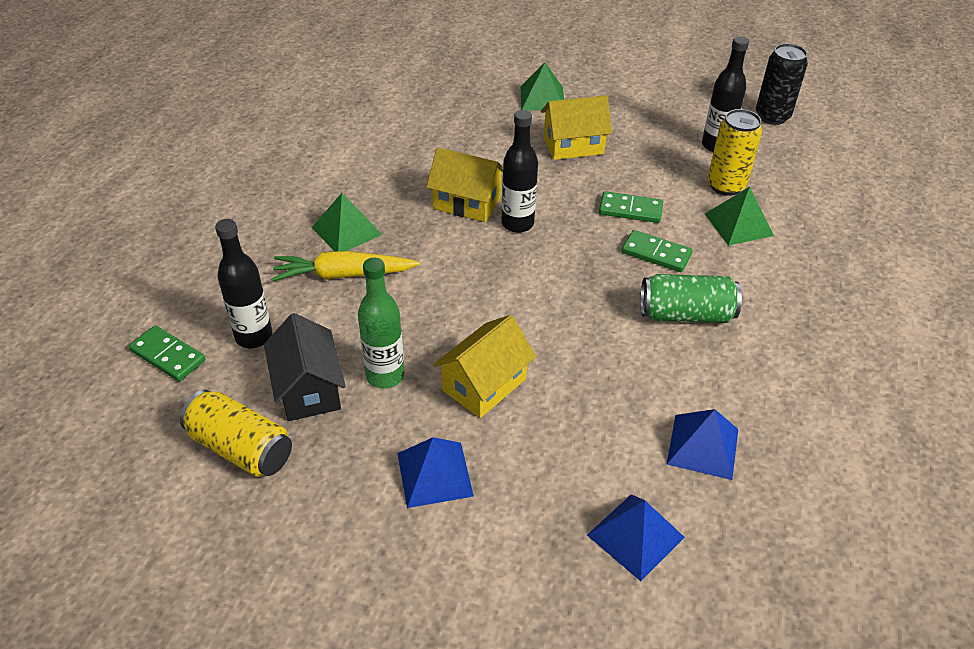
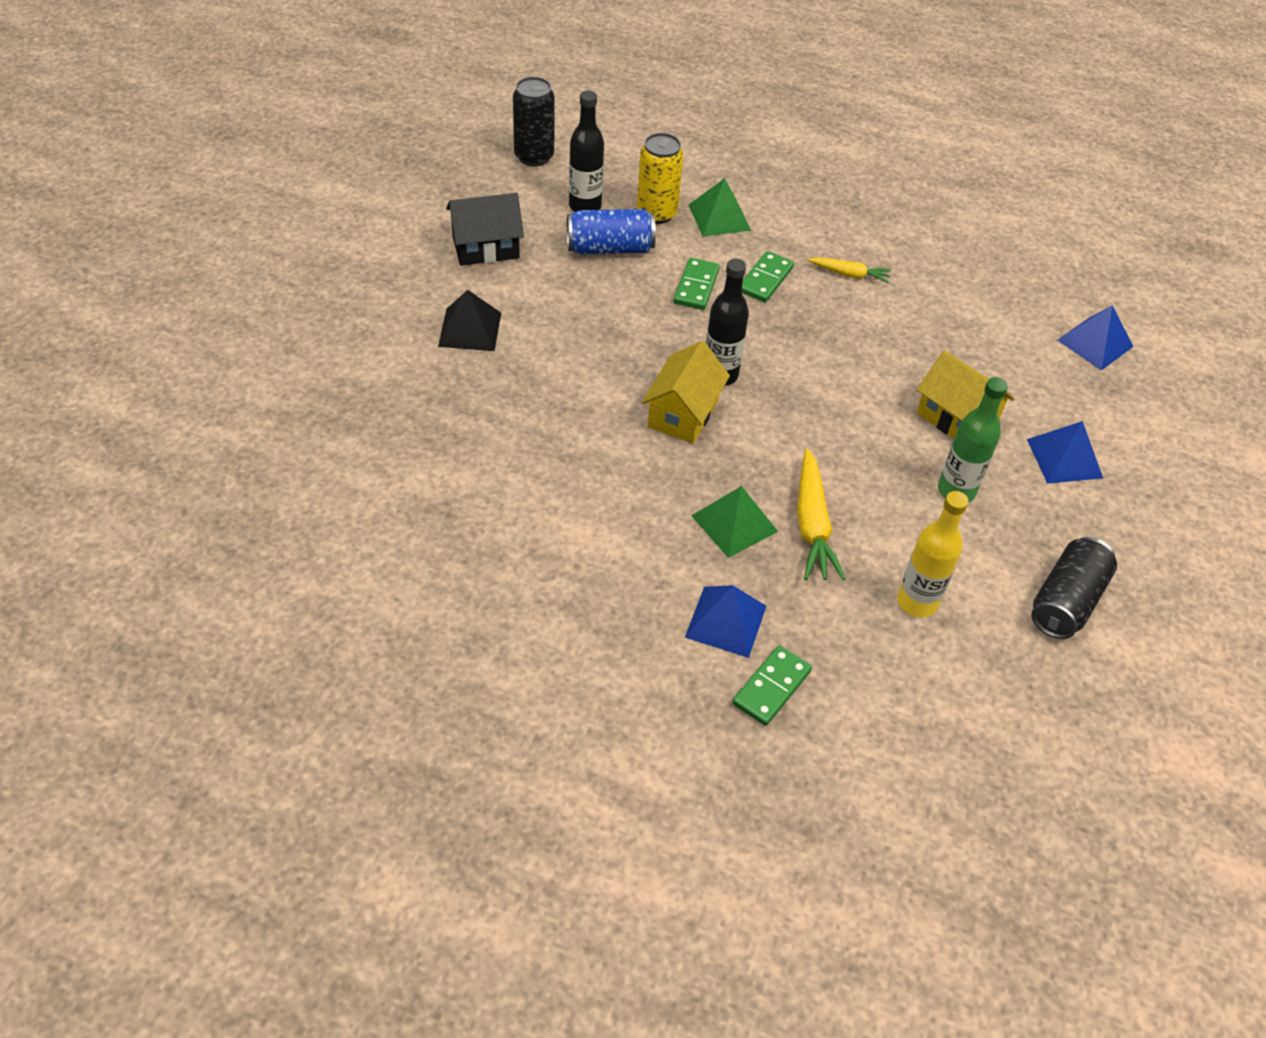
camera: 90 degrees left, 5 degrees up
(168, 356) = (956, 680): green domino -> green domino (771, 687)
(241, 448) = (1066, 601): yellow can -> black can
(254, 337) = (917, 602): black bottle -> yellow bottle
(308, 389) = (983, 551): black house -> black house (486, 247)
(542, 98) = (470, 329): green pyramid -> black pyramid
(573, 145) = (576, 314): yellow house -> none
(664, 160) = (610, 248): none -> blue can
(686, 314) = (849, 274): green can -> yellow carrot
(702, 446) = (1001, 292): blue pyramid -> blue pyramid (726, 621)

